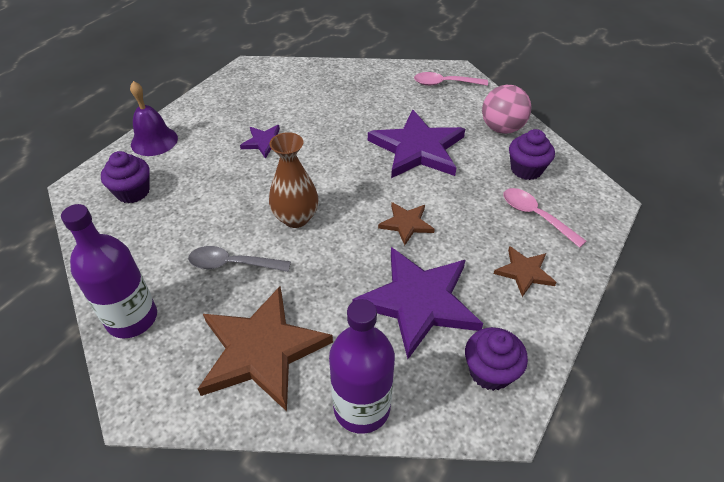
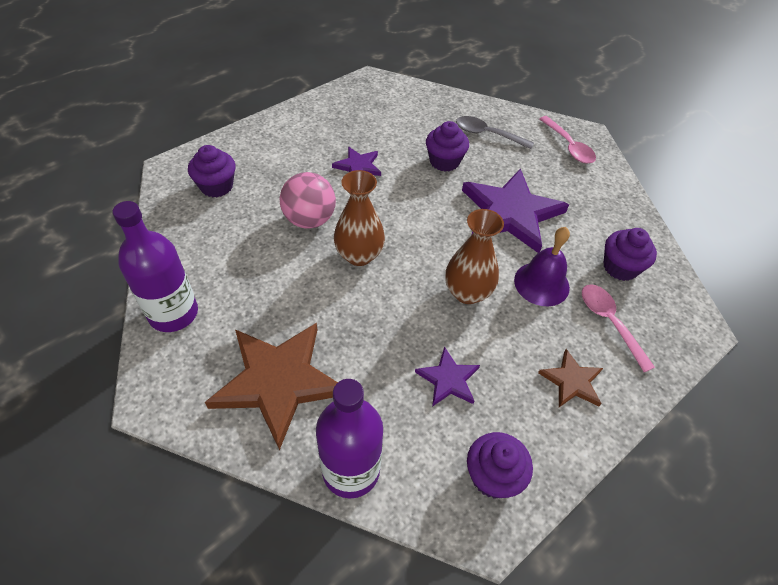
camera: 15 degrees right, 5 degrees up
(154, 141) = (253, 138): purple bell -> purple bell (541, 283)
(232, 264) = (282, 286): grey spoon -> grey spoon (487, 134)
(342, 120) = (444, 161): none -> purple cupcake
(406, 224) = (467, 292): brown star -> brown vase
(419, 301) = (448, 379): purple star -> purple star, size x0.49
(444, 83) = (568, 146): pink spoon -> pink spoon turned 135 degrees counterclockwise
(501, 128) = (611, 213): pink ball -> pink ball (309, 219)

